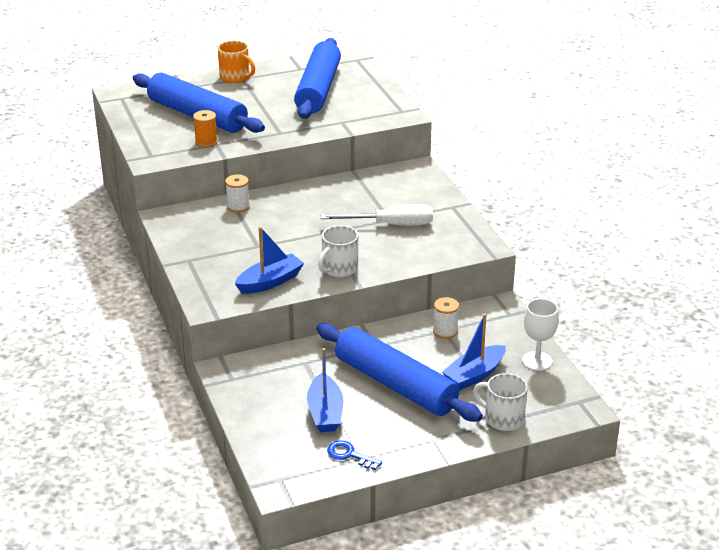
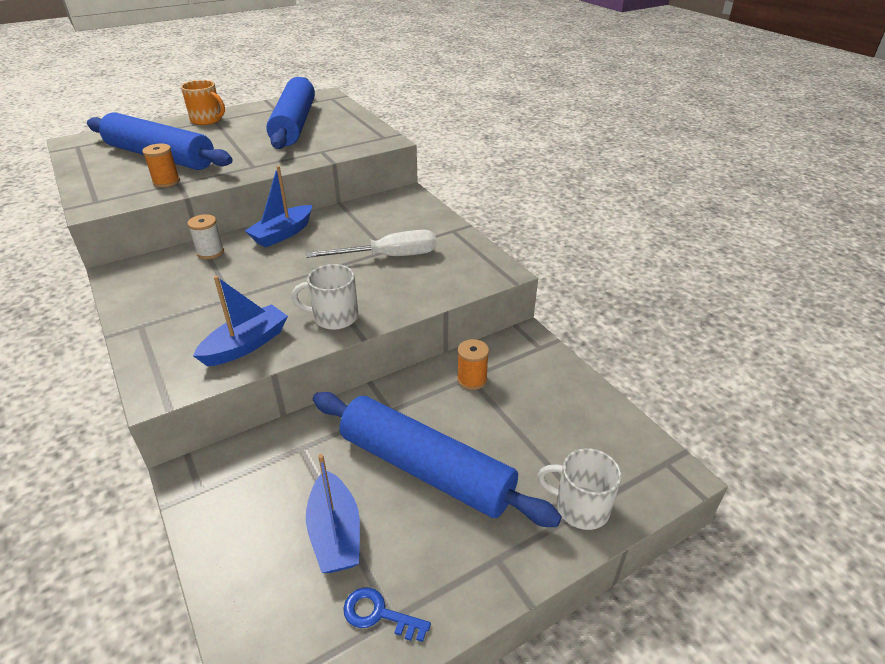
camera: 10 degrees left, 5 degrees up
(339, 269) = (334, 317): white mug -> white mug turned 60 degrees clockwise
(445, 331) = (472, 379): white spool -> orange spool
(474, 375) = (523, 439): blue boat -> blue boat (282, 234)
(537, 361) = (592, 408): white goblet -> none

